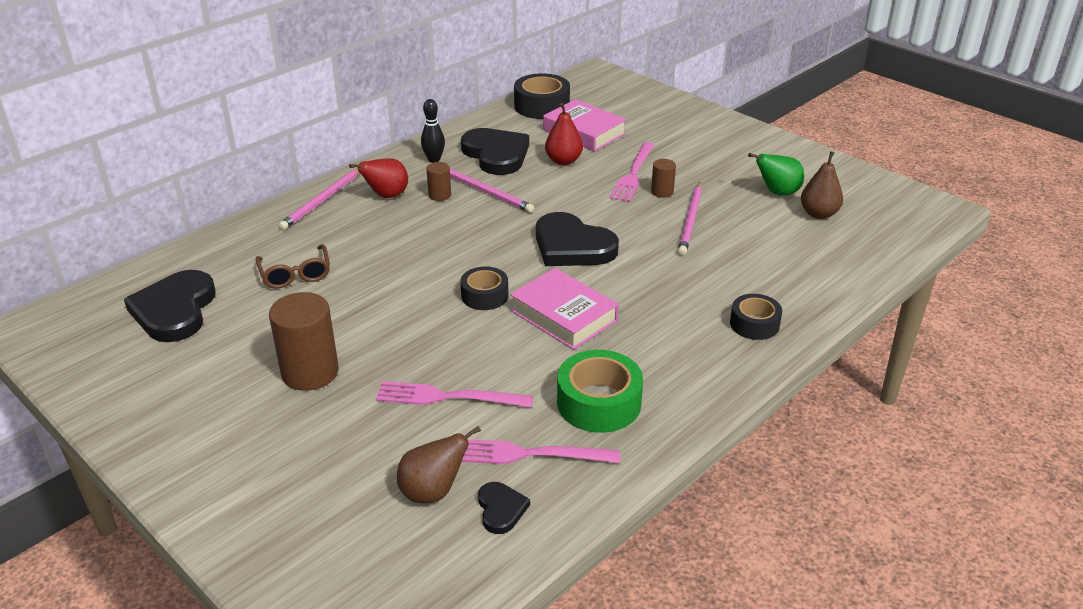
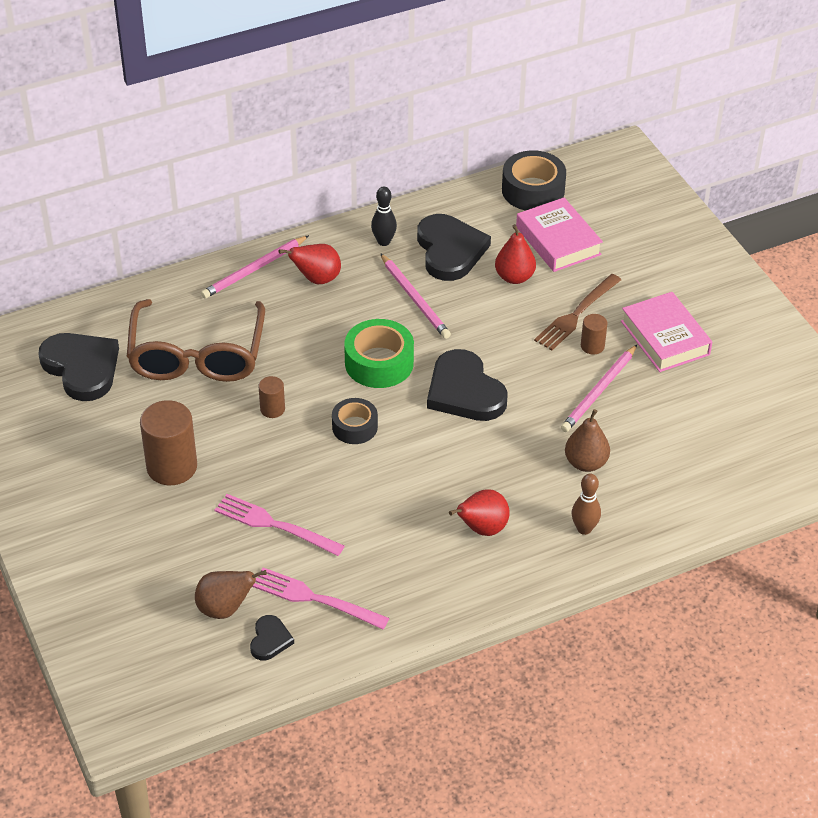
camera: 20 degrees right, 10 degrees up
(175, 310) = (82, 368): black heart -> black heart turned 120 degrees clockwise
(295, 274) = (197, 355): brown glasses -> brown glasses, size x1.99
(439, 195) = (368, 292): brown cylinder -> brown cylinder (272, 409)
(564, 315) = (415, 469): pink book -> pink book (665, 338)
(599, 403) = (397, 568): green tape -> green tape (379, 363)
(633, 175) = (576, 315): pink fork -> brown fork
(660, 348) = (482, 529): none -> red pear
(754, 324) = (584, 529): black tape -> brown bowling pin
(777, 193) = (712, 379): green pear -> none
(819, 214) = (736, 418): brown pear -> brown pear (586, 463)

